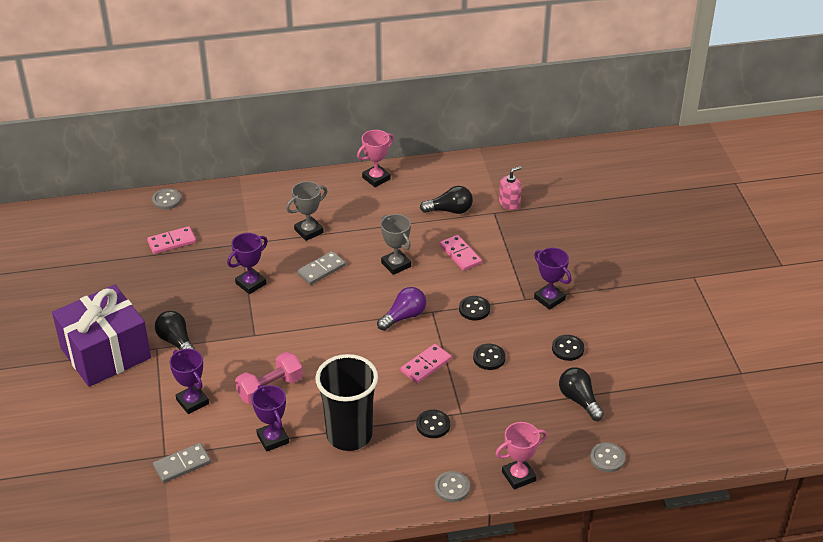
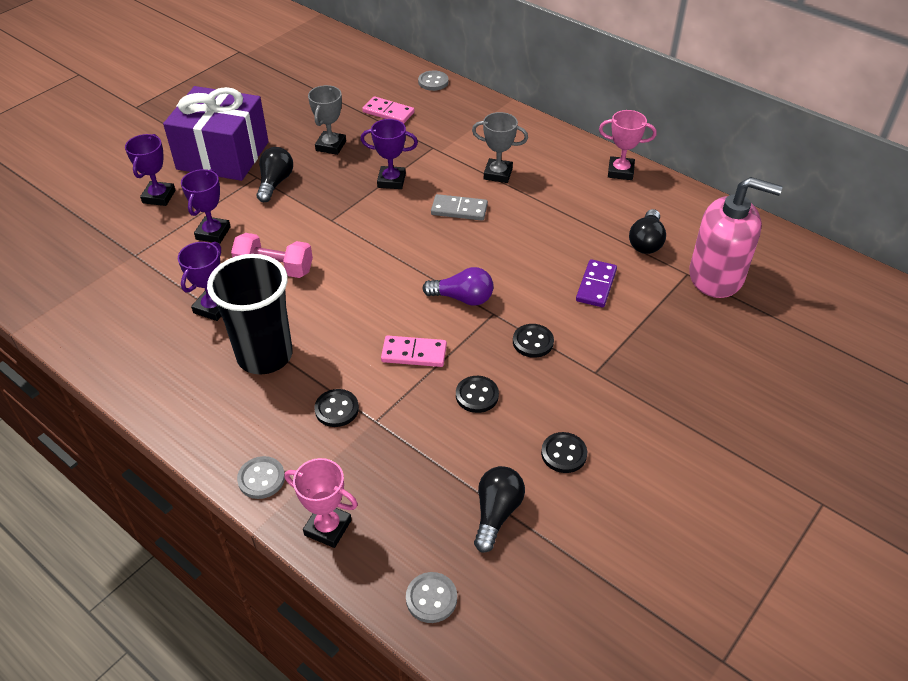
camera: 50 degrees right, 5 degrees up
(182, 465) = (132, 272): grey domino -> none
(396, 265) = (525, 251): grey trophy -> grey trophy (331, 146)
(450, 210) = (646, 242): black light bulb -> black light bulb turned 60 degrees clockwise
(460, 254) = (596, 285): pink domino -> purple domino
(509, 203) = (716, 276): pink soap dispenser -> pink soap dispenser, size x2.12
(549, 299) = (620, 392): purple trophy -> purple trophy (159, 196)

